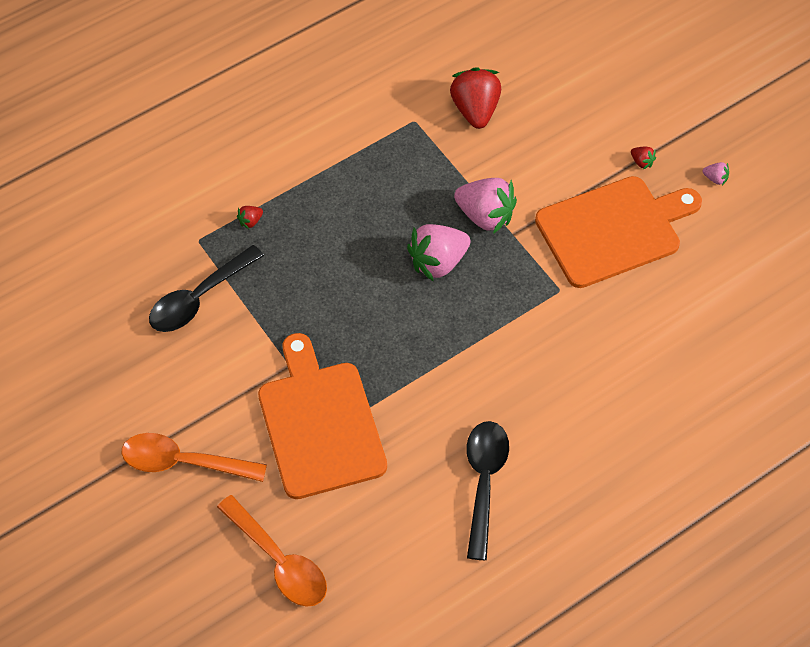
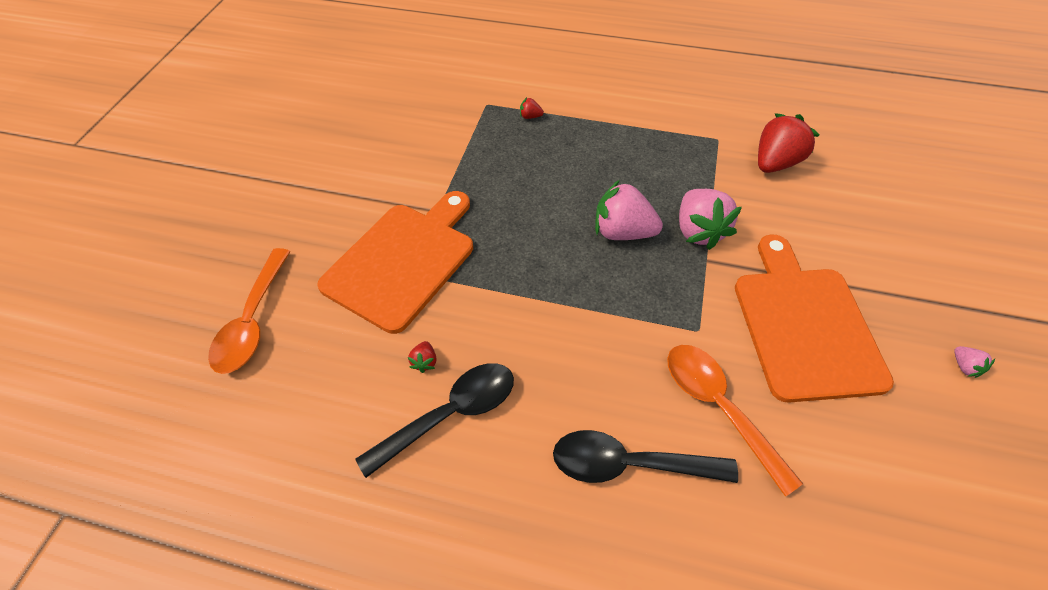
camera: 50 degrees right, 5 degrees down
(183, 462) = (300, 209): orange spoon -> orange spoon (718, 407)
(199, 298) = (442, 132): black spoon -> black spoon (629, 464)
(613, 230) = (804, 325): orange cutting board -> orange cutting board turned 120 degrees counterclockwise
(642, 162) = (893, 297): red strawberry -> red strawberry (425, 362)

